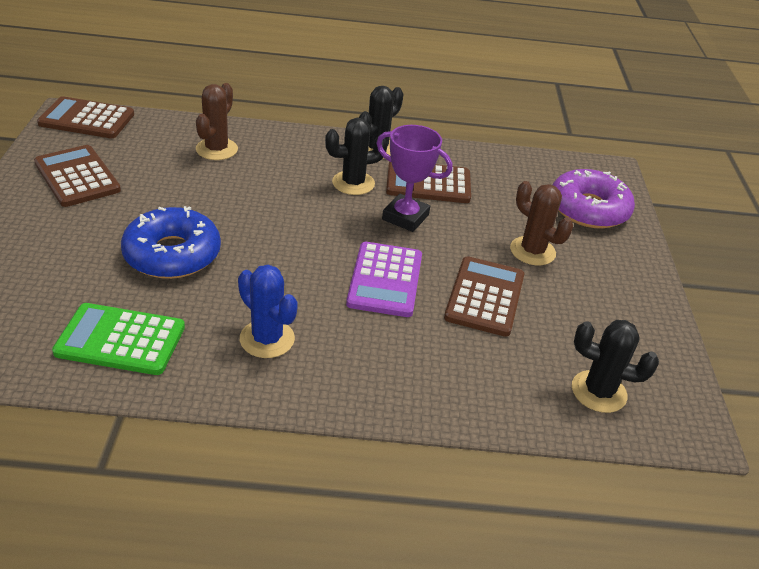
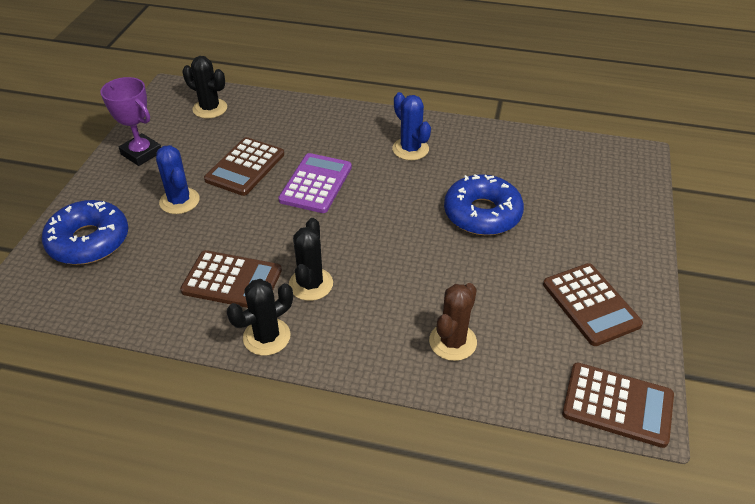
camera: 165 degrees left, 5 degrees up
(120, 340) = (506, 154): green calculator -> none
(353, 183) = (311, 284): black cactus -> black cactus turned 75 degrees counterclockwise
(405, 217) = (275, 240): purple trophy -> purple trophy (141, 153)
(532, 251) = (179, 201): brown cactus -> blue cactus
(588, 209) = (89, 241): purple donut -> blue donut

